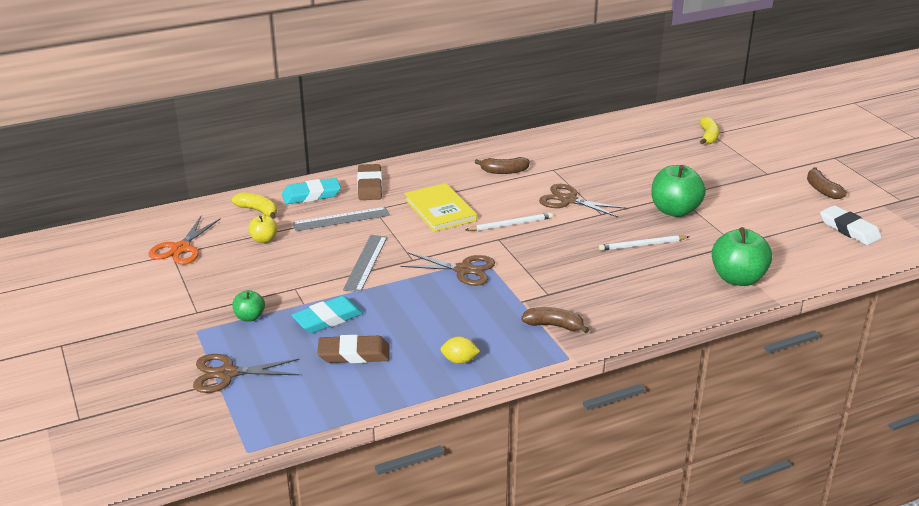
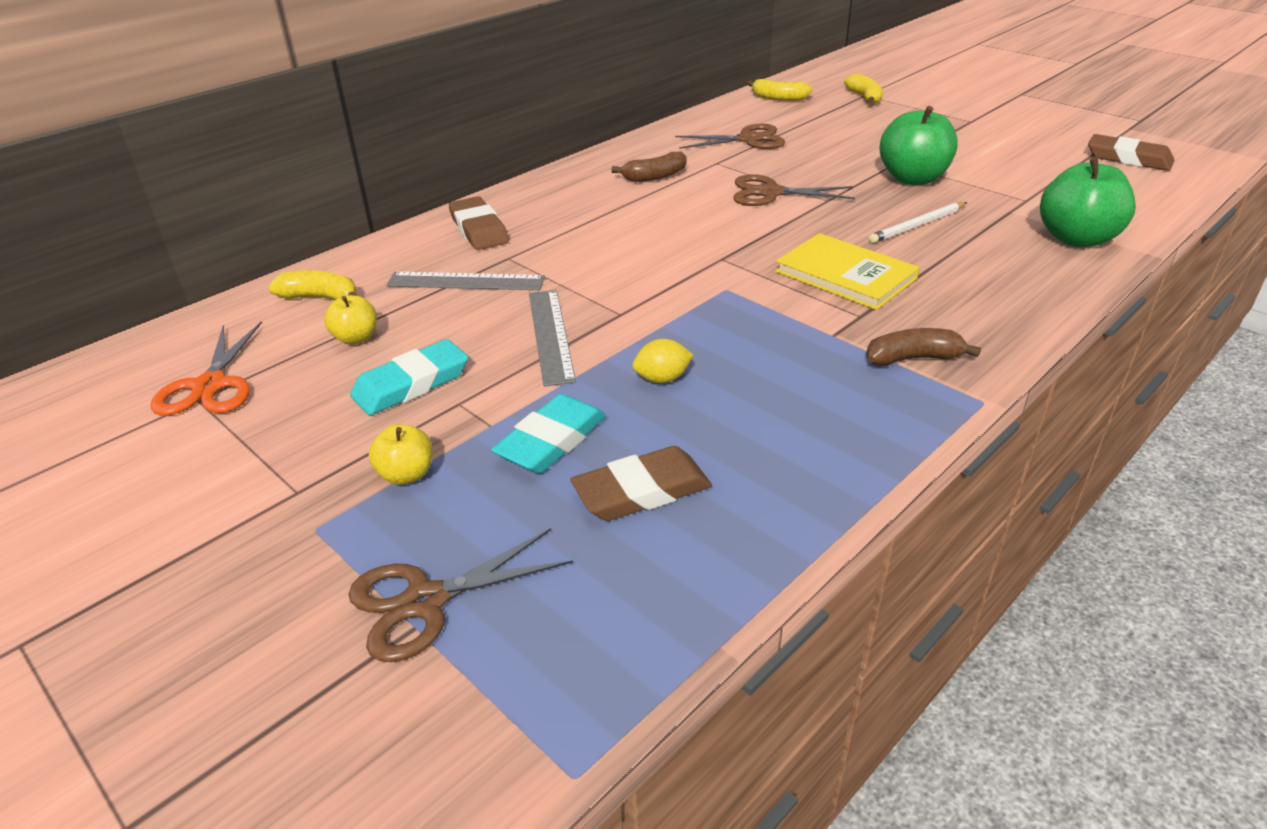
camera: 20 degrees left, 5 degrees up
(250, 317) = (406, 474): green apple -> yellow apple
(311, 195) = (396, 259): turquoise eraser -> turquoise eraser (411, 384)
(341, 219) = (466, 281): grey ruler -> grey ruler turned 45 degrees clockwise
(440, 210) = (606, 239): yellow book -> yellow book (845, 275)
(459, 361) = (826, 453): yellow lemon -> yellow lemon (662, 379)
(463, 270) = (709, 311): brown scissors -> brown scissors (748, 139)
(510, 224) = (721, 237): white pencil -> none
(644, 124) = (779, 98): none -> yellow banana
(822, 190) = (1049, 126): brown banana -> none
(849, 229) = (1128, 158): white eraser -> brown eraser

